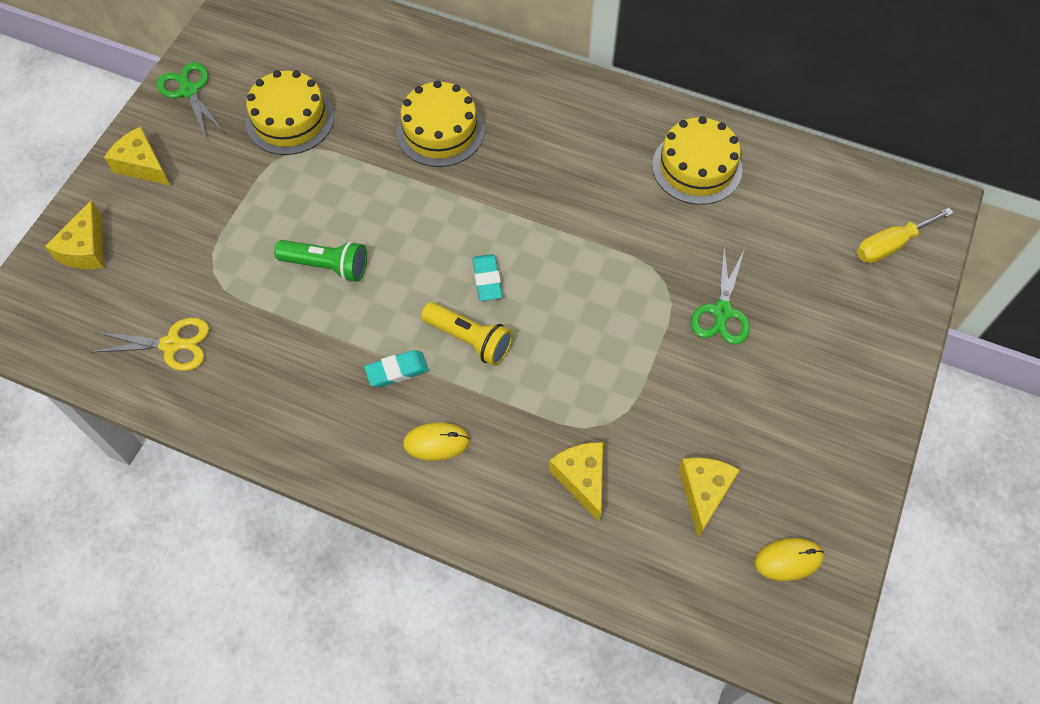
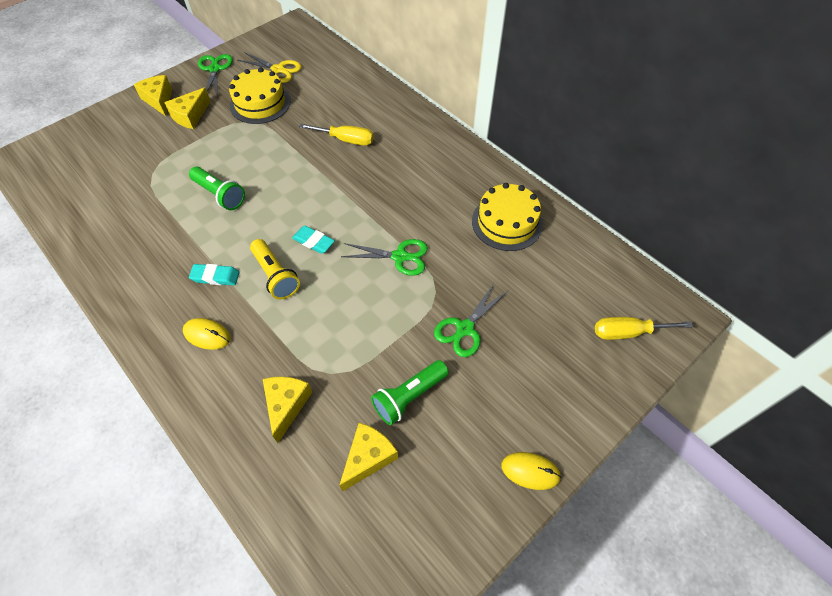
camera: 25 degrees right, 5 degrees down
(86, 249) = (93, 134): yellow cheese -> yellow cheese (190, 116)
(171, 344) = (97, 206): yellow scissors -> yellow scissors (278, 70)
(440, 131) = (346, 140): yellow cake -> yellow screwdriver
(487, 280) = (313, 242): turquoise eraser -> turquoise eraser turned 75 degrees counterclockwise
(600, 257) = (400, 257): none -> green scissors
(707, 411) = (409, 396): none -> green flashlight
(788, 560) = (402, 544): yellow mouse -> yellow mouse (530, 471)

